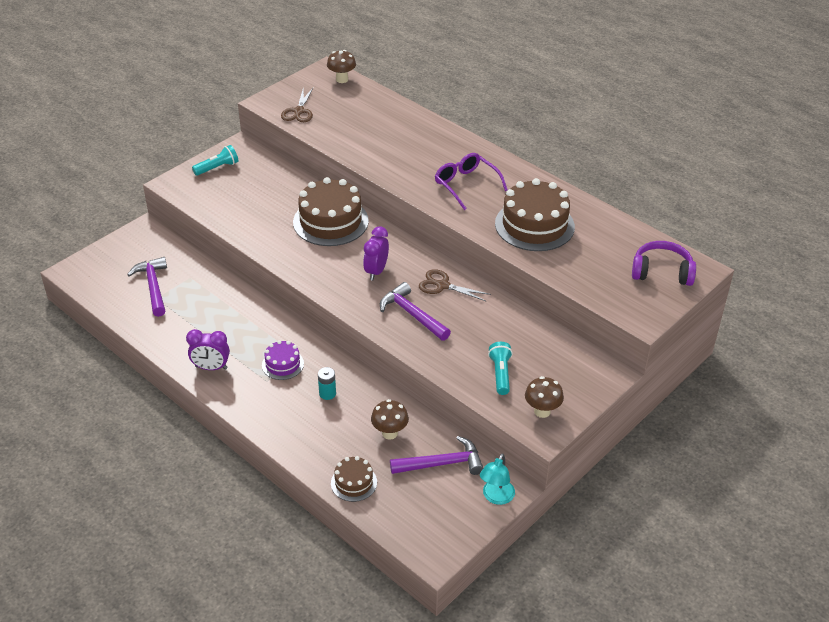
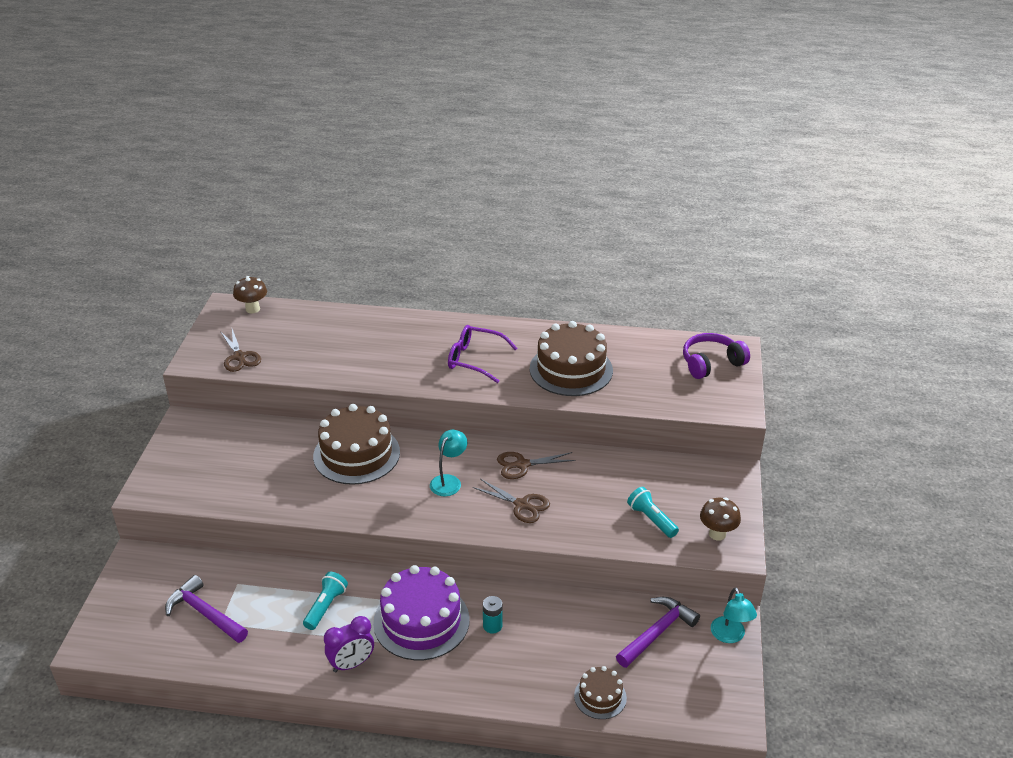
camera: 35 degrees left, 5 degrees down
(217, 168) = (182, 453): turquoise flashlight -> turquoise flashlight (326, 606)
(282, 364) = (421, 621): purple cake -> purple cake, size x1.95
(376, 271) = (449, 481): purple clock -> turquoise lamp
(390, 433) = (585, 631): brown mushroom -> none
(412, 314) = (522, 505): purple hammer -> brown scissors

